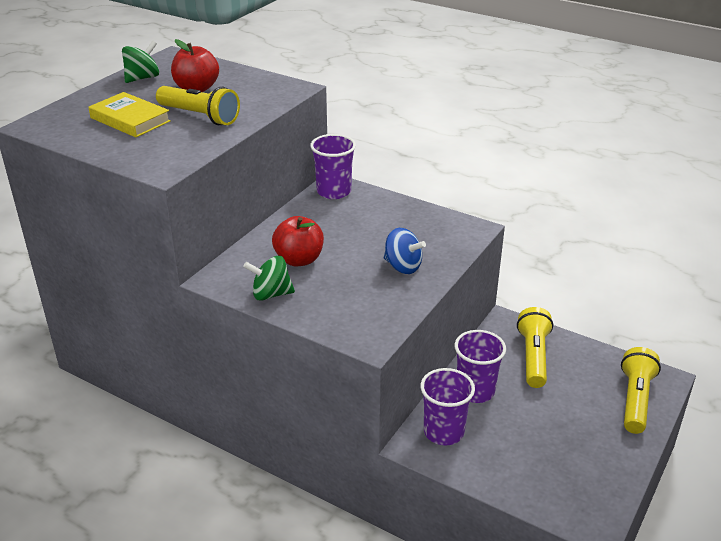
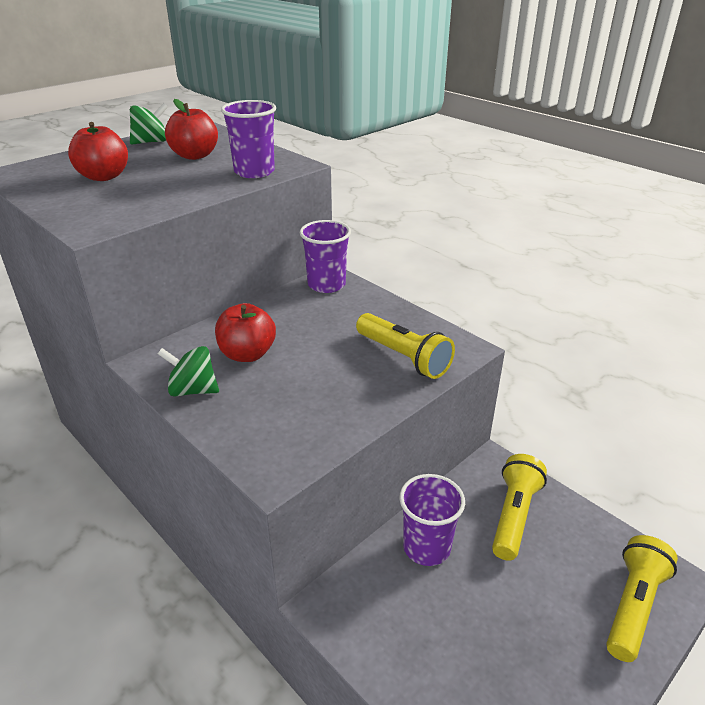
camera: 15 degrees right, 0 degrees up
(130, 119) = (104, 177): yellow book -> red apple
(200, 116) = (175, 181): yellow flashlight -> yellow flashlight (403, 357)
(402, 266) = (360, 381): blue spinning top -> none
(443, 432) = (367, 597): purple cup -> purple cup (254, 172)

